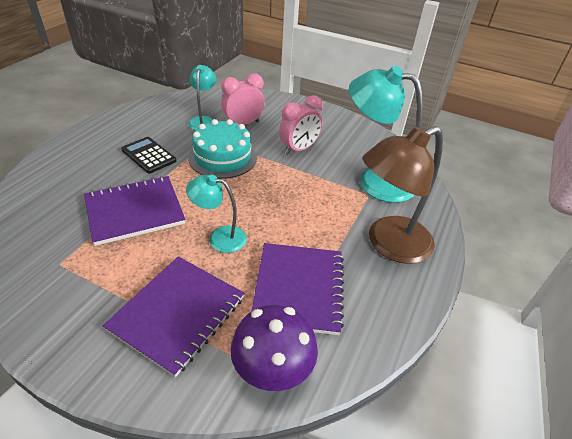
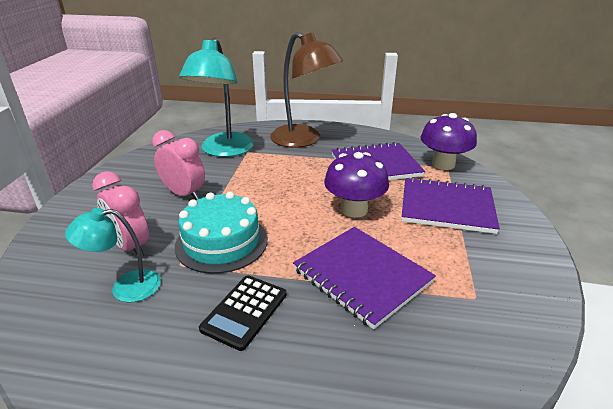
camera: 105 degrees left, 10 degrees down
(219, 237) = (354, 209): turquoise lamp -> purple mushroom

